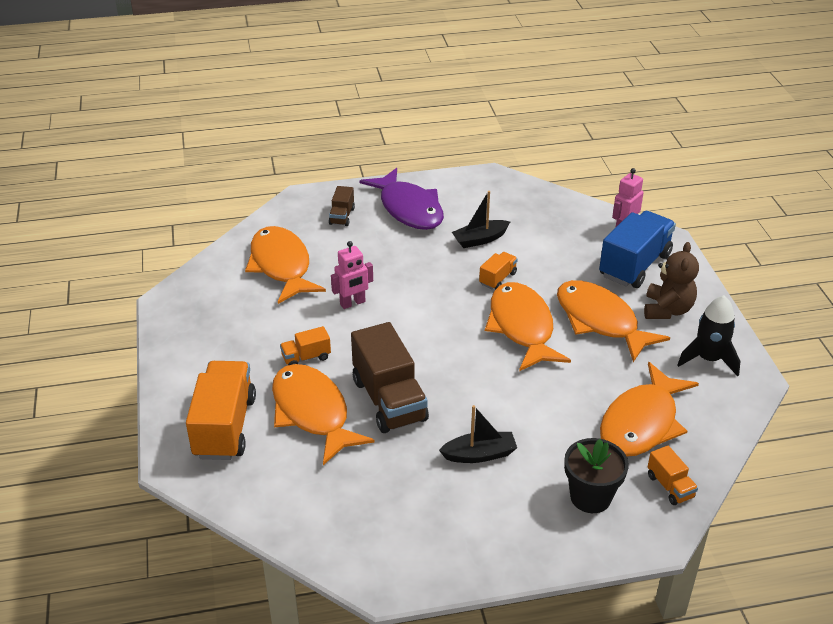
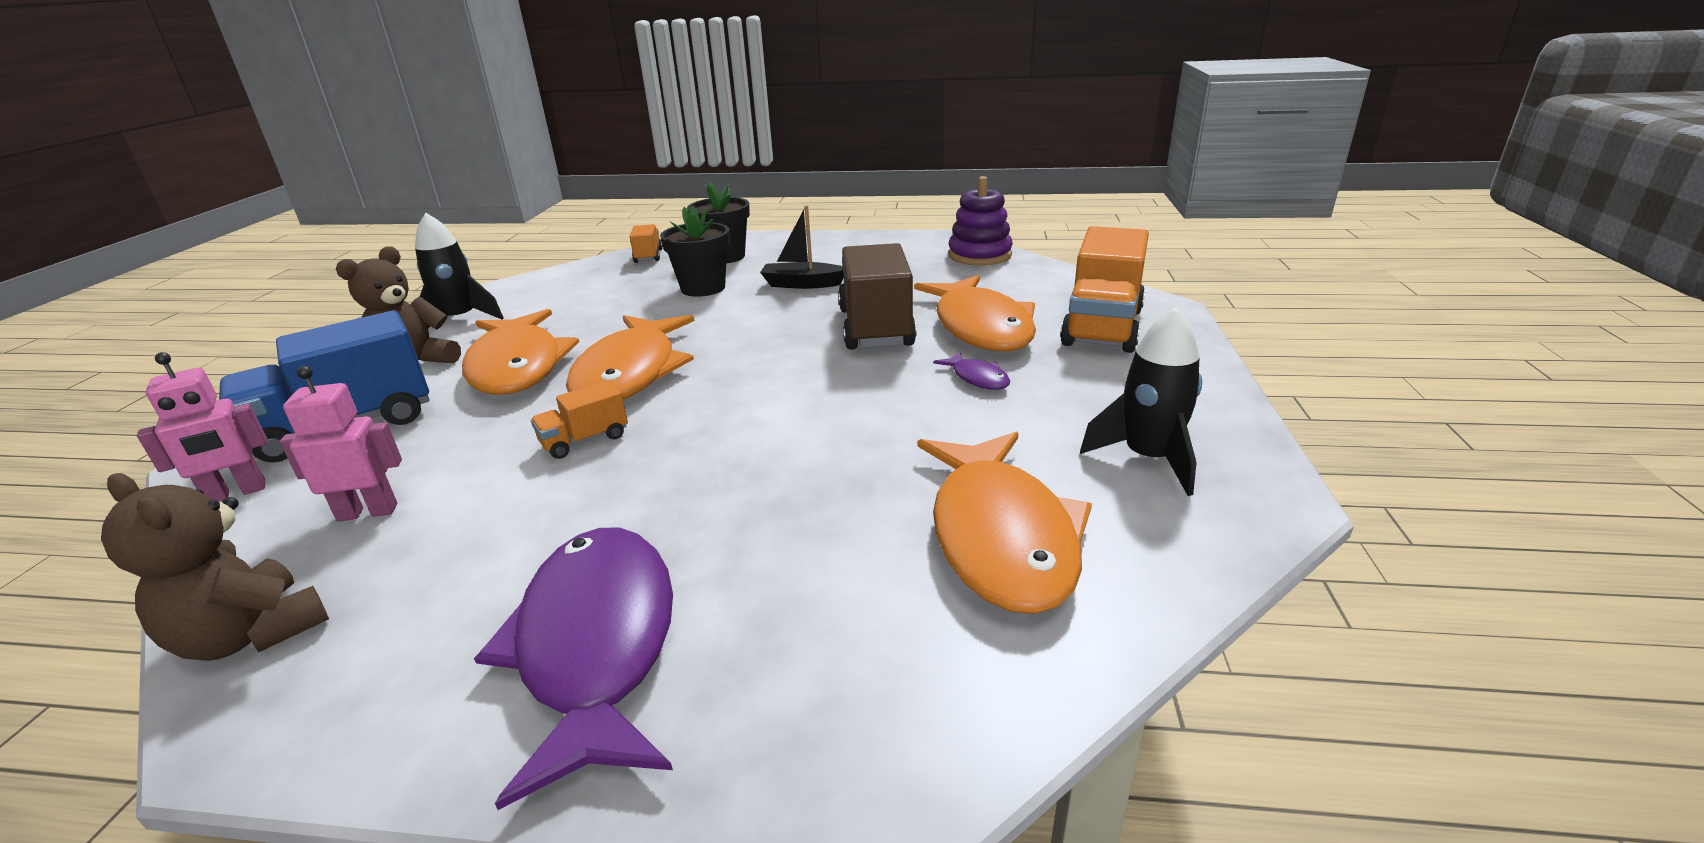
camera: 160 degrees left, 10 degrees down
(215, 314) = (1148, 458): none -> black rocket
(306, 357) = (977, 378): orange truck -> purple fish
(334, 541) = (979, 255): none -> purple stacking toy
(342, 216) = (796, 660): brown truck -> none
(352, 303) = (871, 439): pink robot -> pink robot (368, 512)
(480, 239) = (526, 520): black boat -> none
(527, 192) = (251, 634): none -> brown teddy bear
(561, 434) = (703, 288): none -> black flower pot
(641, 422) = (613, 287): orange fish -> none

